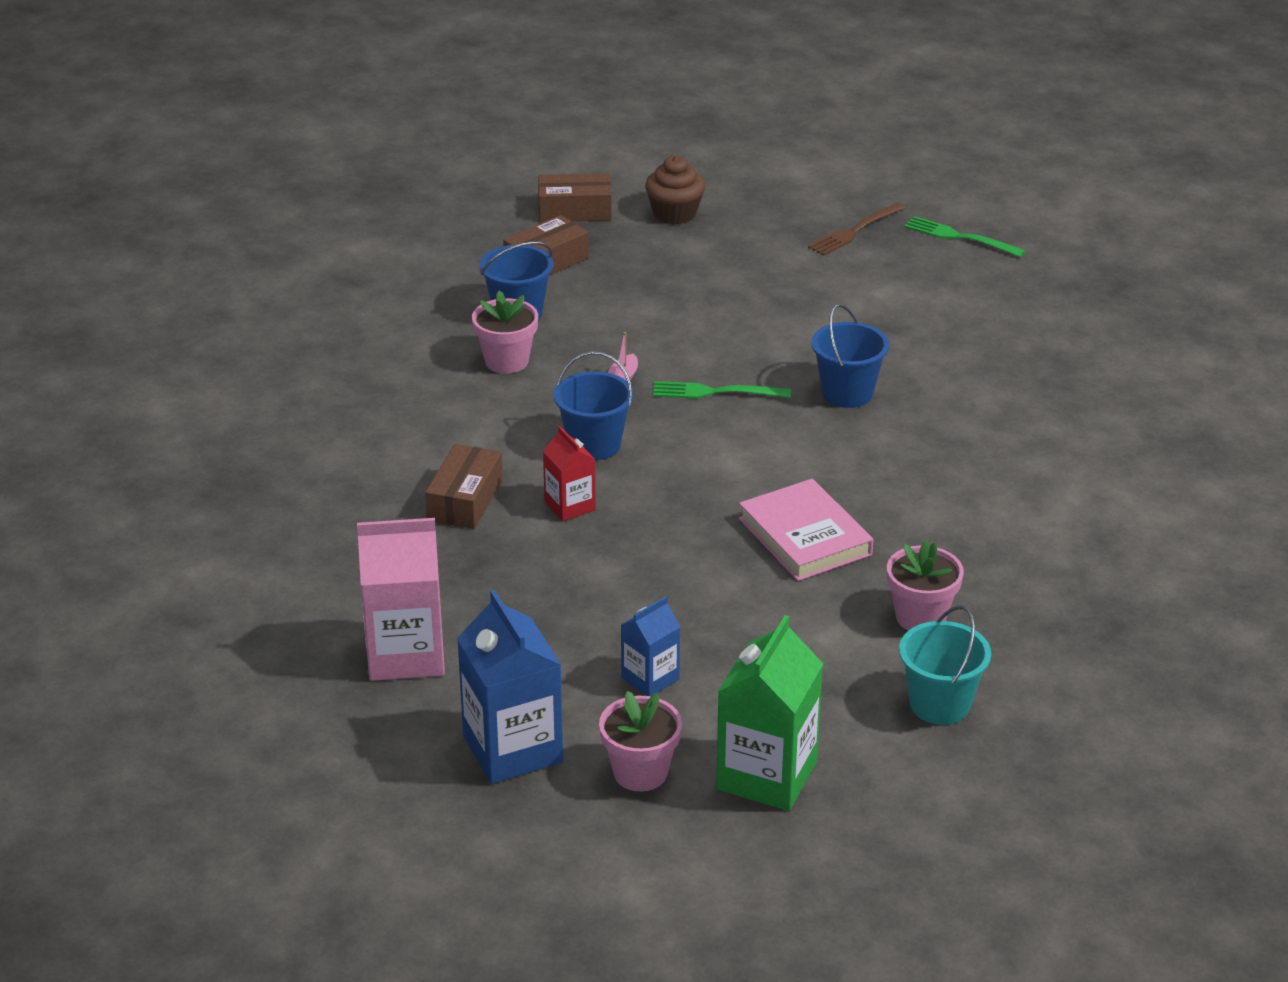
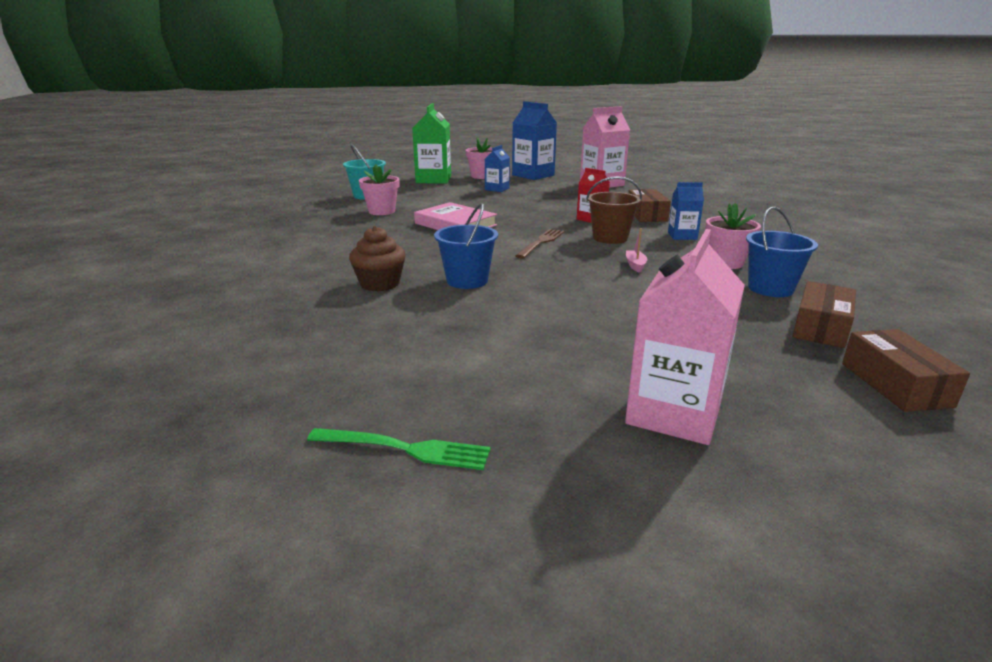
camera: 160 degrees right, 10 degrees down
(485, 428) = (682, 236): none -> blue carton
(575, 210) = (895, 384): brown box -> brown box turned 75 degrees counterclockwise
(594, 445) = (610, 238): blue bucket -> brown bucket
(675, 214) = (789, 404): brown cupcake -> brown cupcake (380, 284)
(715, 392) = (564, 268): green fork -> none
(763, 224) = (674, 413): none -> pink carton
(854, 231) = (553, 427): brown fork -> brown fork (541, 242)

